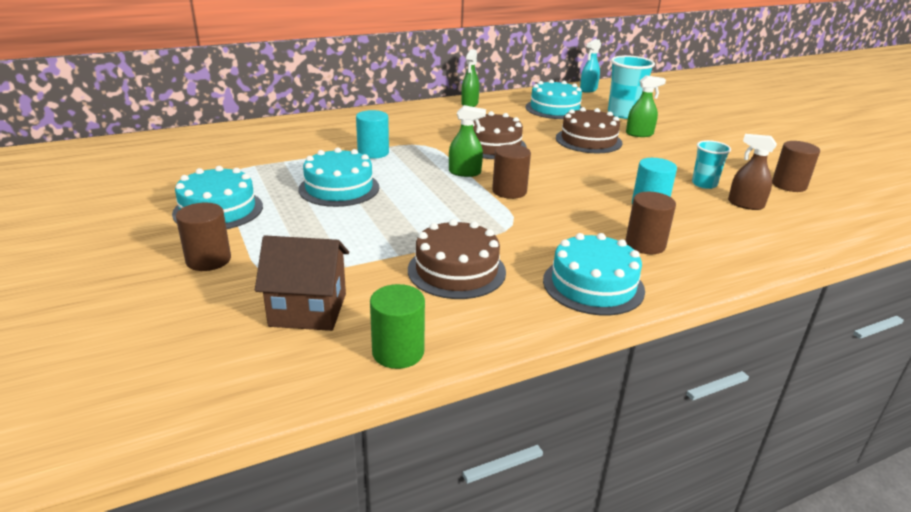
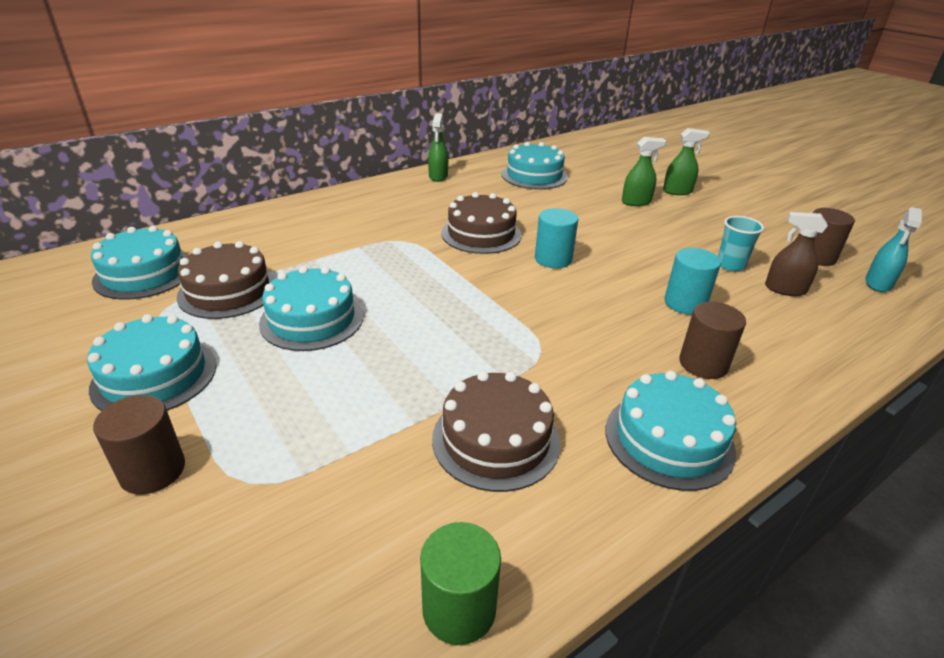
camera: 10 degrees left, 5 degrees up
(220, 150) = (144, 274): none -> turquoise cake
(308, 310) = (314, 546): brown house -> none
(373, 152) = (342, 258): turquoise cylinder -> turquoise cylinder (553, 259)
(465, 172) = (461, 277): green spray bottle -> green spray bottle (677, 191)
(509, 191) = (521, 300): brown cylinder -> none
(588, 89) = (561, 147): turquoise spray bottle -> turquoise spray bottle (878, 284)
(588, 140) = (585, 216): brown cake -> brown cake (228, 291)
(623, 114) = (609, 176): turquoise cup -> none

